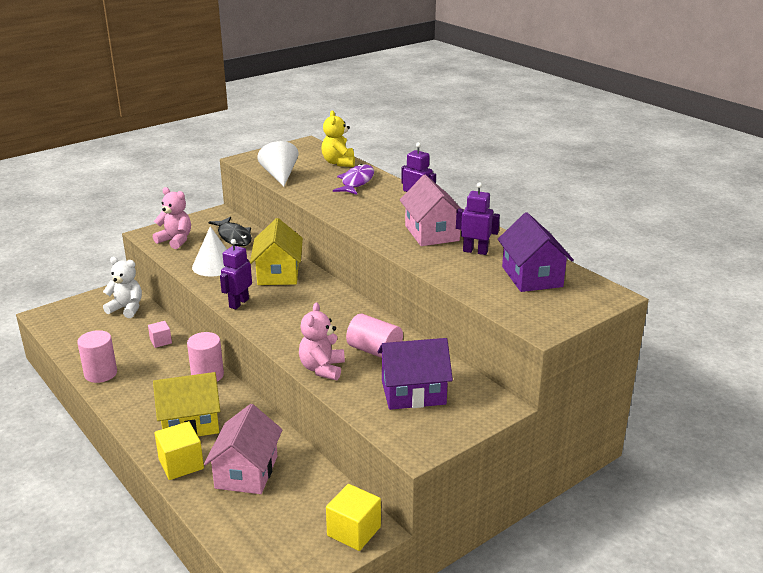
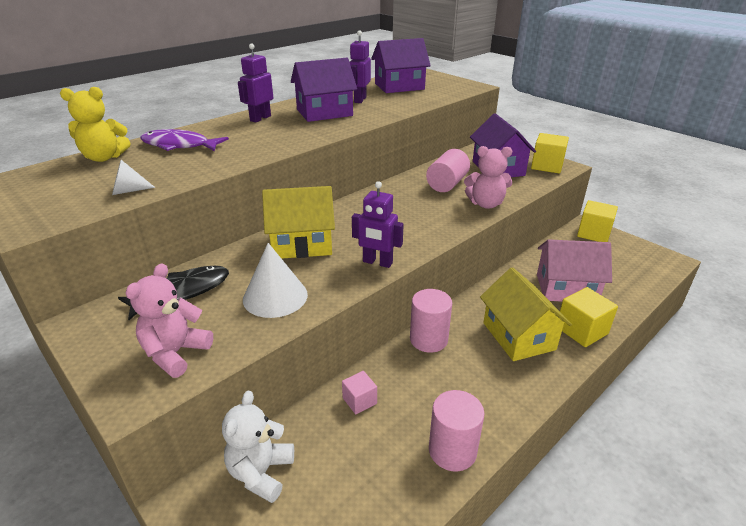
camera: 95 degrees left, 5 degrees up
(280, 175) = (128, 191): white cone -> white cone, size x0.58
(417, 434) = (547, 166): none -> yellow cube
(431, 233) = (324, 112): pink house -> purple house

